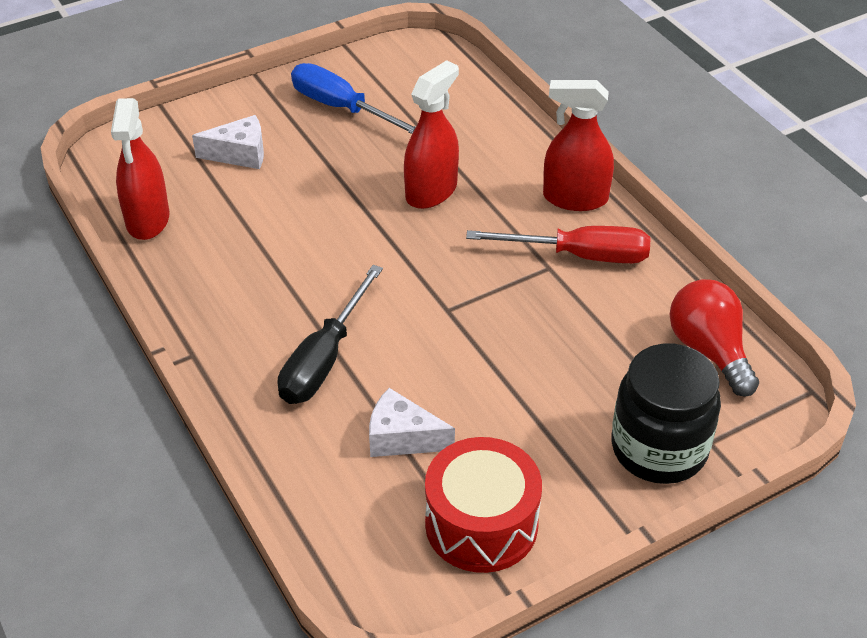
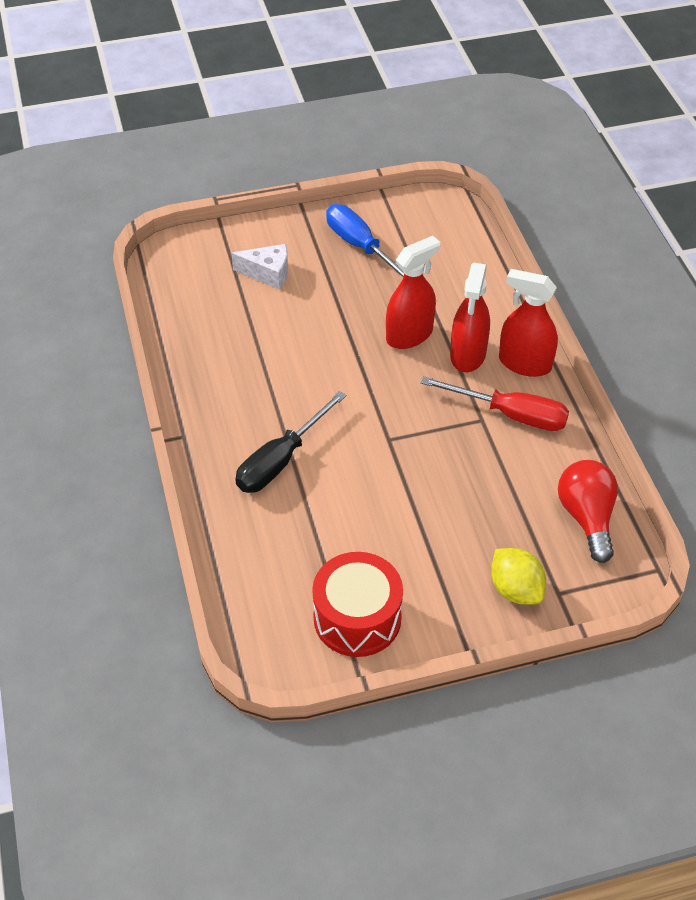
camera: 15 degrees right, 5 degrees up
(148, 220) = (181, 317): red spray bottle -> red spray bottle (468, 355)
(402, 438) = (320, 537): white cheese -> none
(659, 448) = (515, 589): black jar -> yellow lemon

